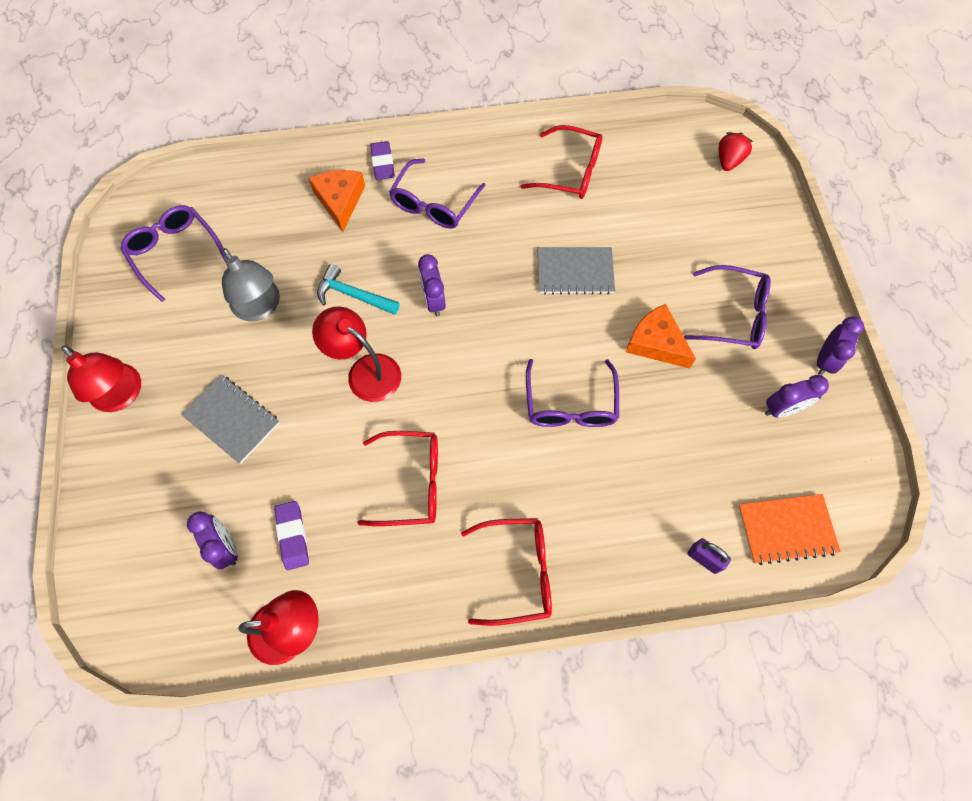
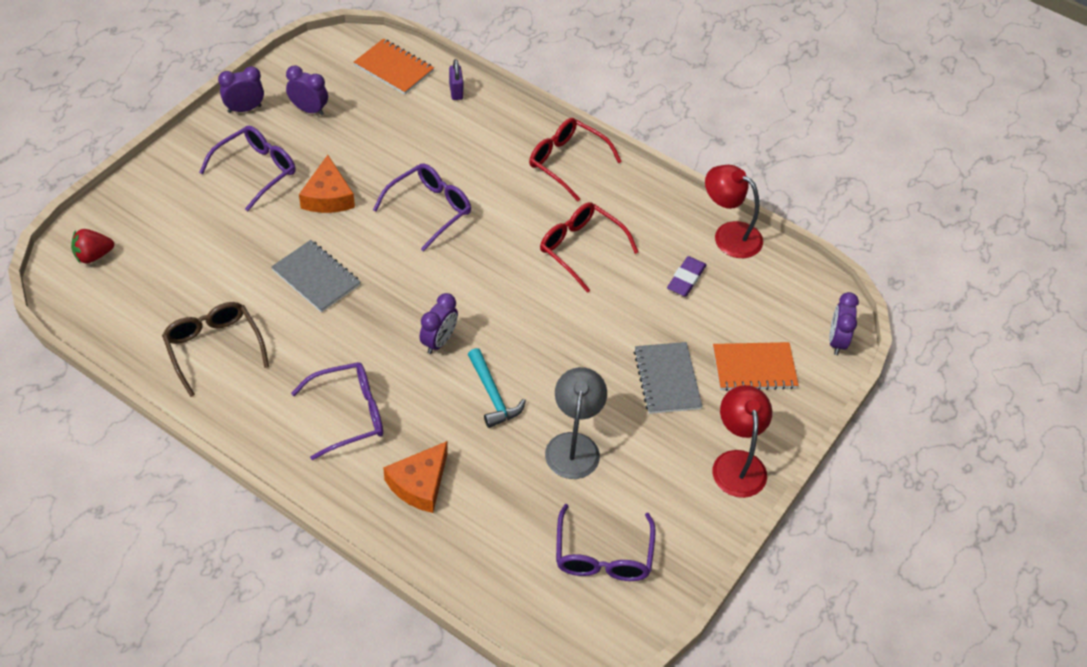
camera: 140 degrees left, 15 degrees down
(164, 494) = (754, 368): none -> orange notebook
(226, 547) = (735, 306): purple clock -> purple clock (836, 341)
(365, 371) = (541, 335): red lamp -> none
(383, 163) = (346, 487): purple eraser -> none
(570, 172) = (213, 348): red glasses -> brown glasses
(733, 315) = (256, 170): purple glasses -> purple glasses turned 75 degrees clockwise

